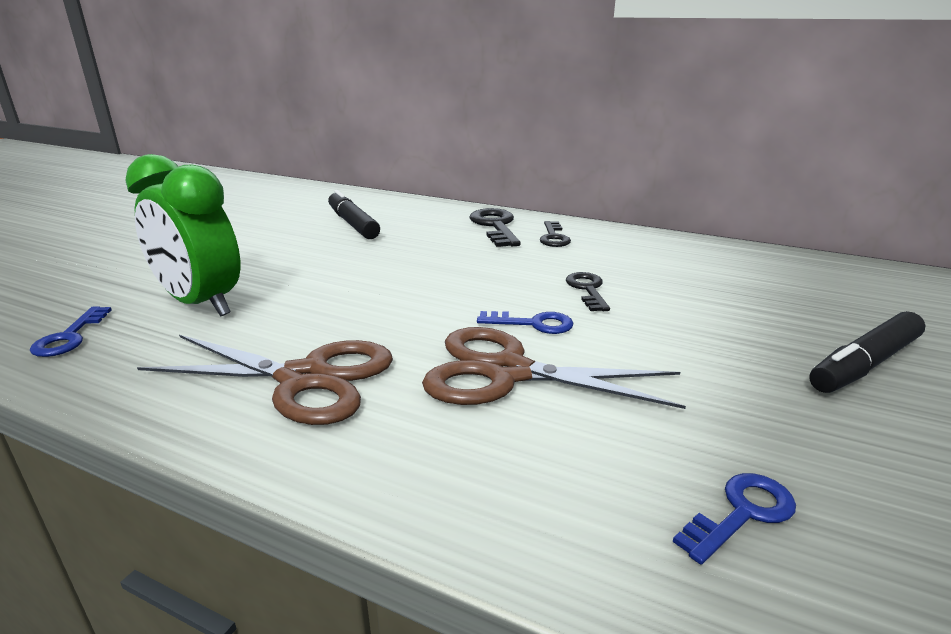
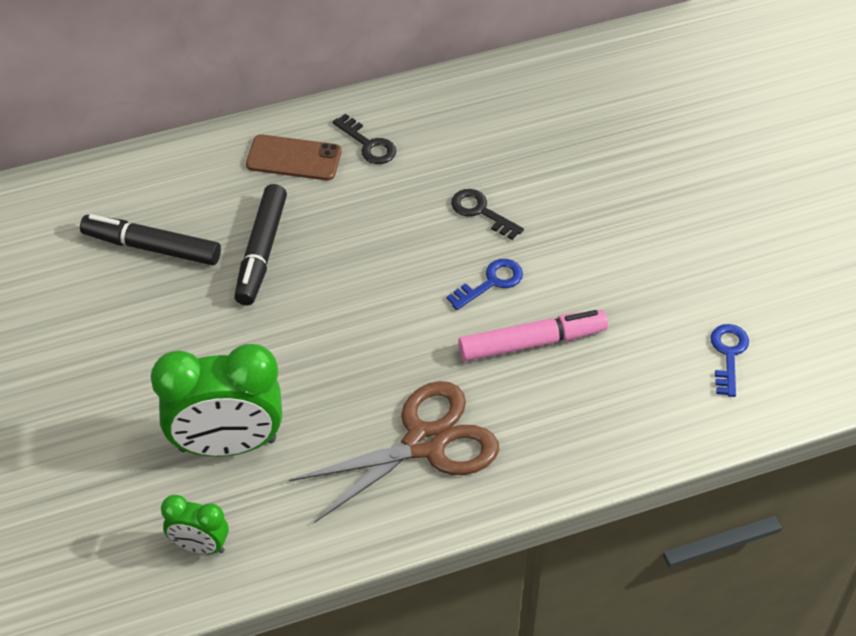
camera: 45 degrees left, 25 degrees up
(69, 337) = (200, 546): blue key -> green clock
(495, 226) = (294, 158): black key -> brown phone
(508, 372) = (531, 342): brown scissors -> pink marker
(865, 364) = (706, 183): black marker -> black marker (262, 251)

